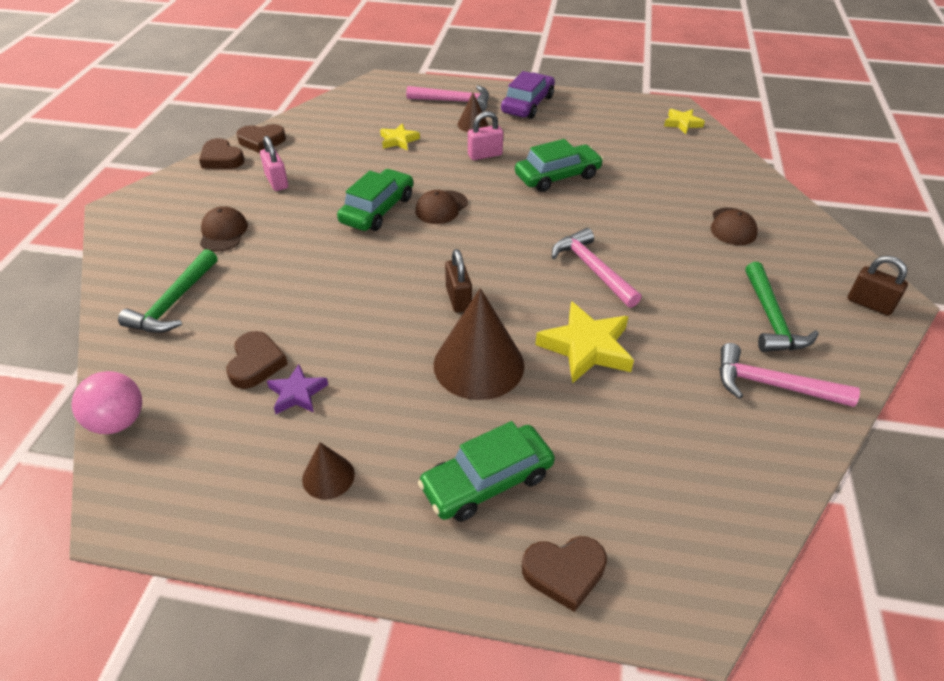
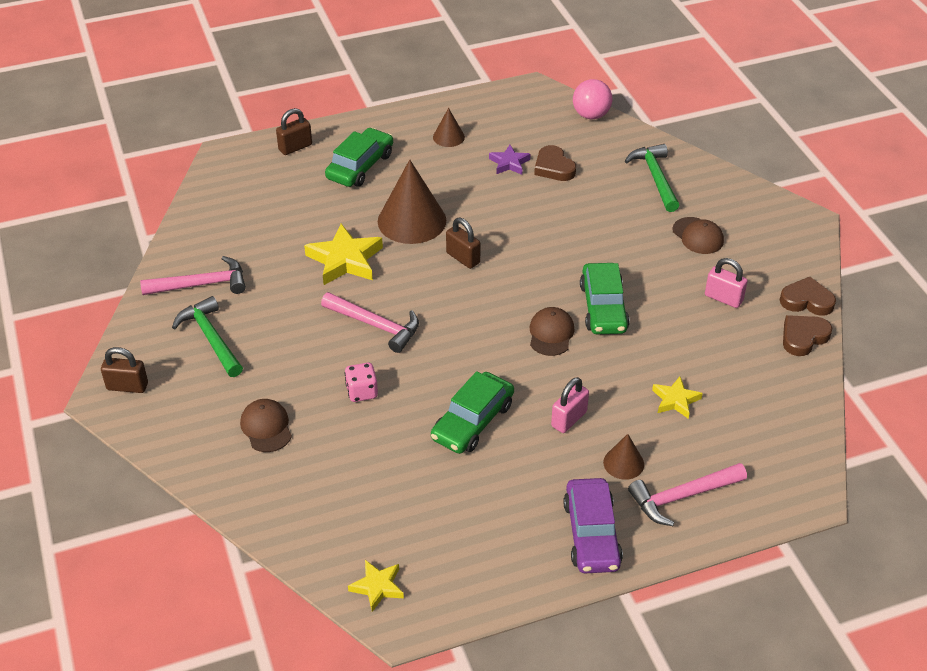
camera: 150 degrees right, 0 degrees up
(564, 572) = (295, 147): brown heart -> brown padlock
(636, 223) = (362, 392): none -> pink dice

